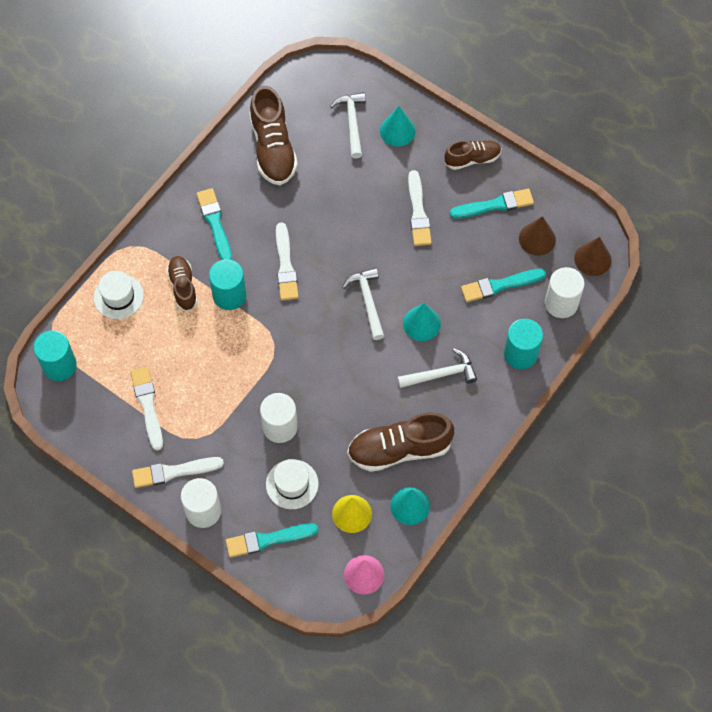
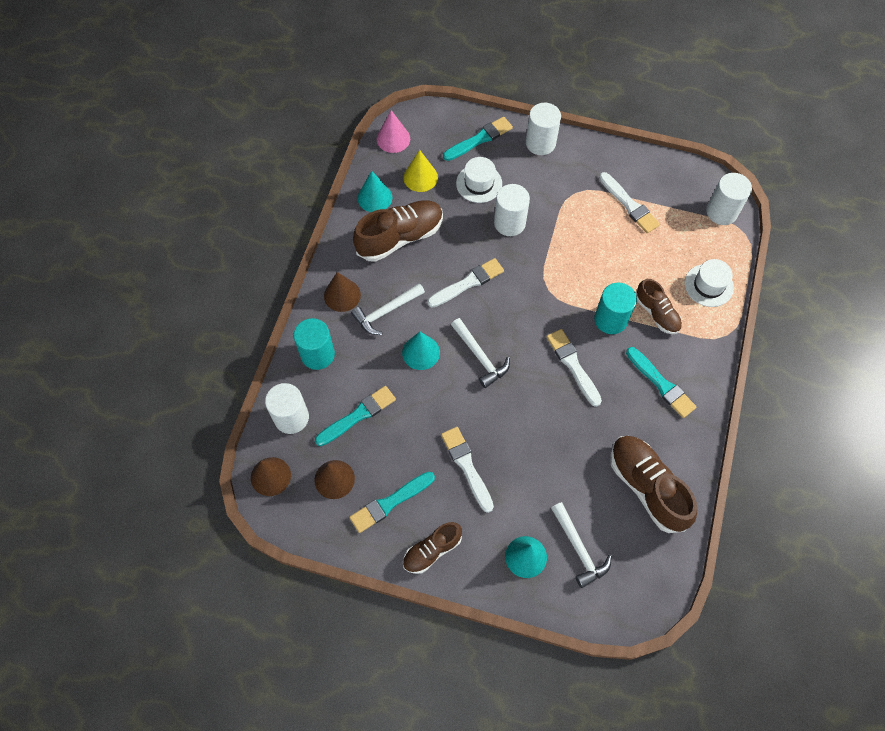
camera: 160 degrees right, 0 degrees up
(59, 365) = (721, 212): turquoise cylinder -> white cylinder
(174, 472) = (579, 163): white brush -> white brush (467, 283)
(479, 406) = (342, 295): none -> brown cone

